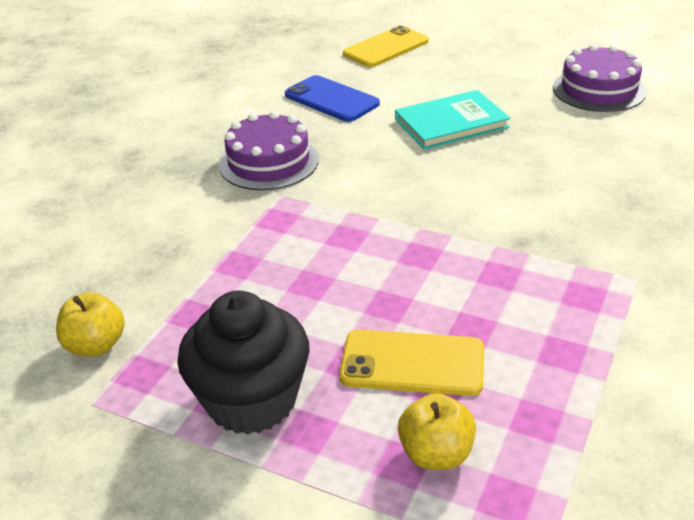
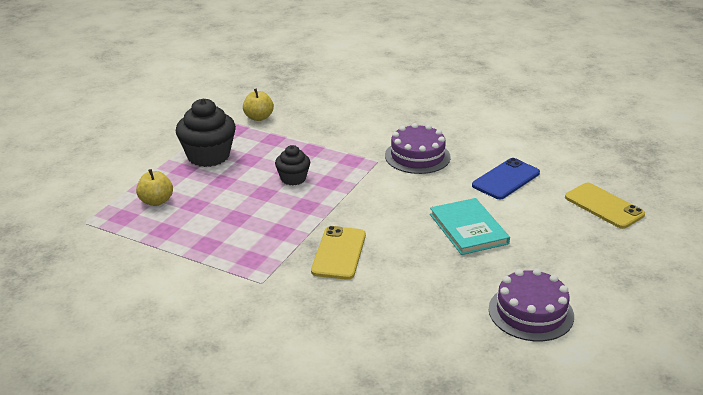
camera: 90 degrees right, 5 degrees down
(337, 276) = (293, 178): none -> black cupcake
(412, 363) = (216, 198): yellow phone -> yellow phone (339, 253)

